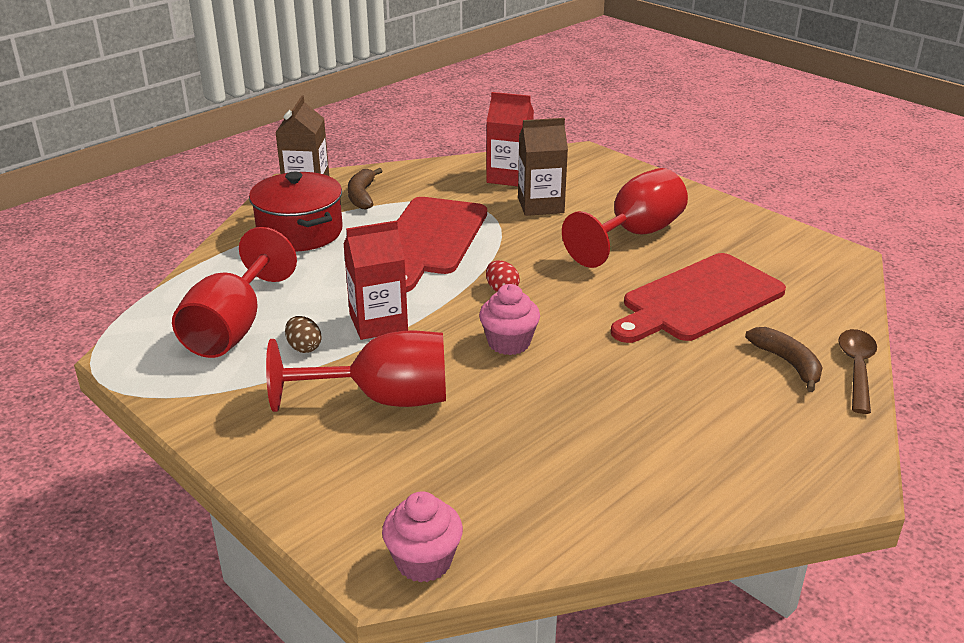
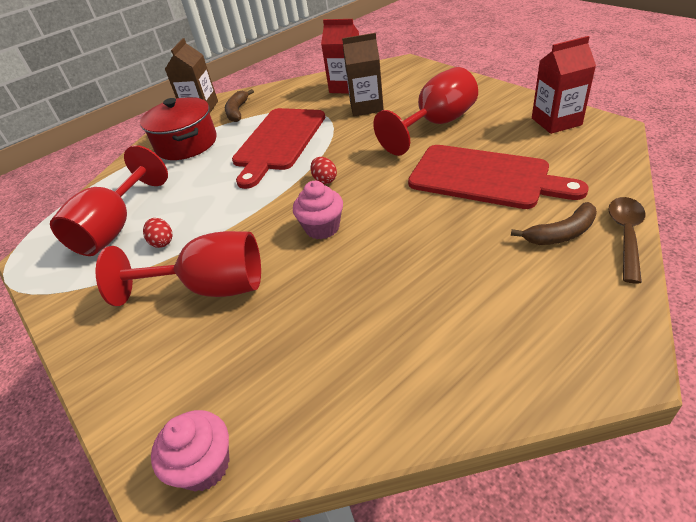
camera: 10 degrees right, 10 degrees up
(304, 347) = (162, 242): brown egg -> red egg
(378, 322) = (224, 216): red carton -> red carton (556, 121)
(699, 300) = (484, 177): red cutting board -> red cutting board turned 120 degrees counterclockwise
(787, 363) = (561, 233): brown banana -> brown banana turned 90 degrees clockwise

